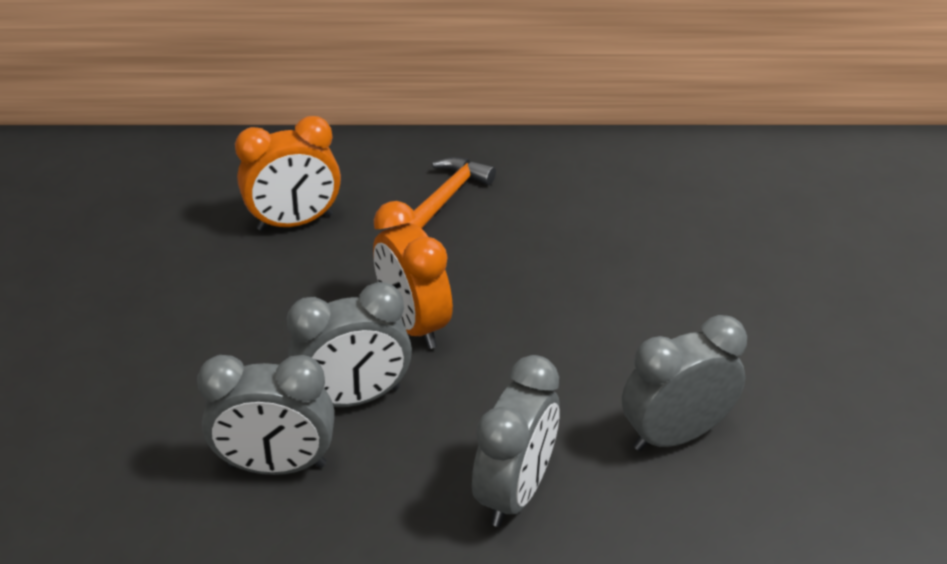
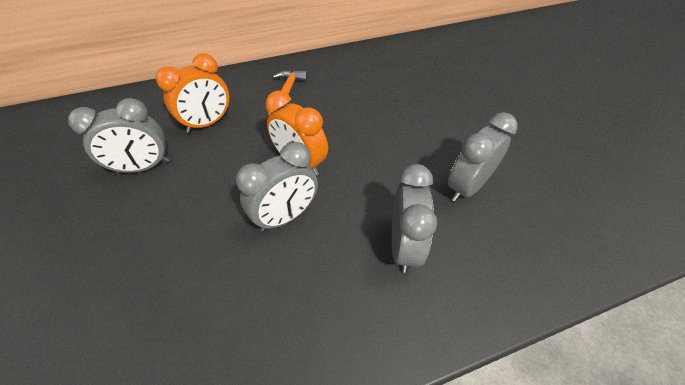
camera: 20 degrees left, 10 degrees up
(277, 465) = (255, 275): grey clock -> grey clock (144, 167)

